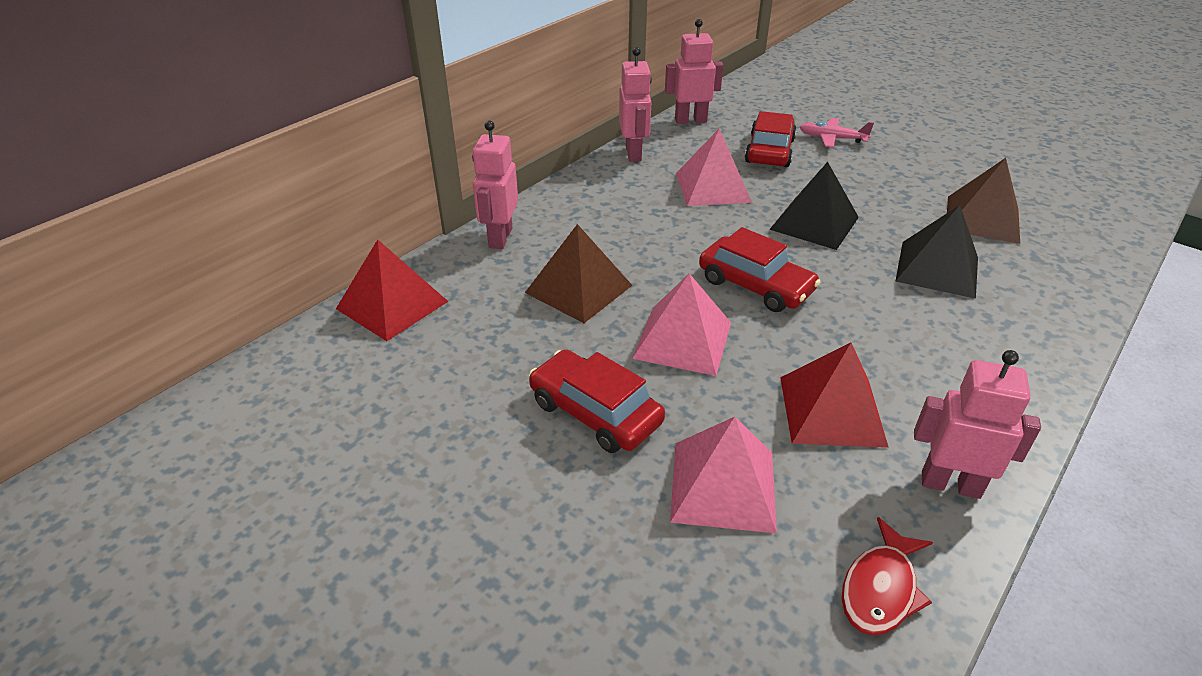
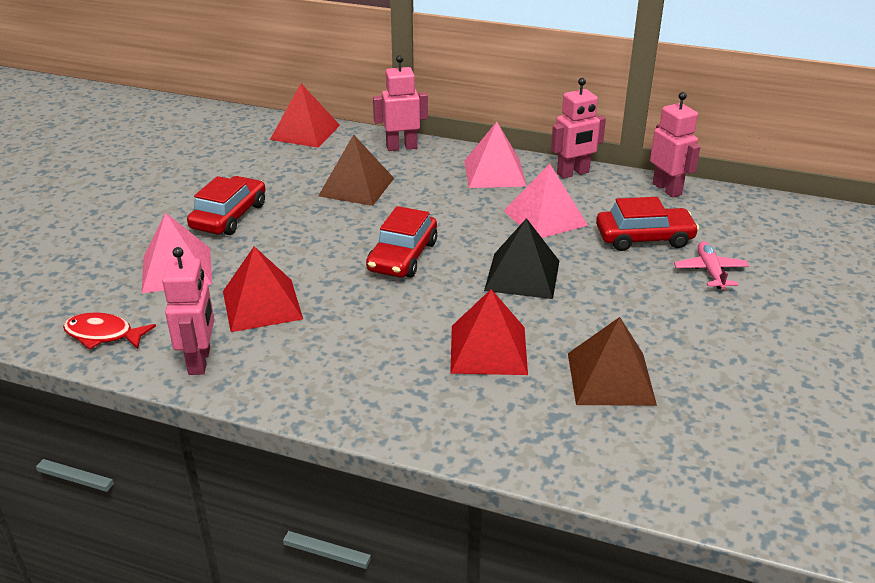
camera: 70 degrees right, 5 degrees down
(683, 340) = (317, 235): pink pyramid -> pink pyramid (494, 173)
(937, 269) = (488, 349): black pyramid -> red pyramid

